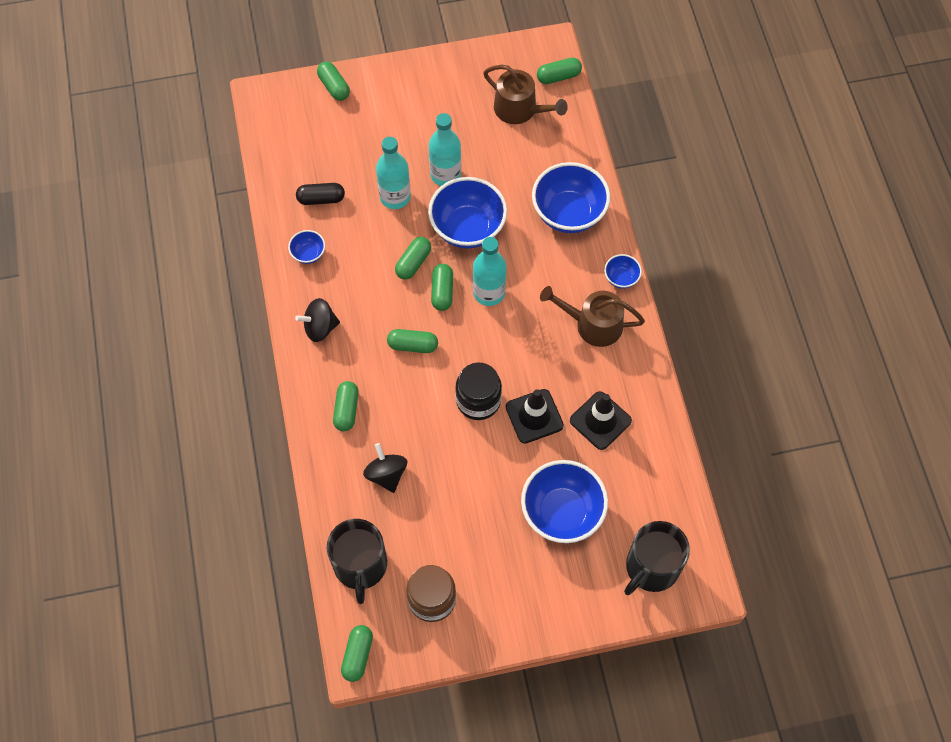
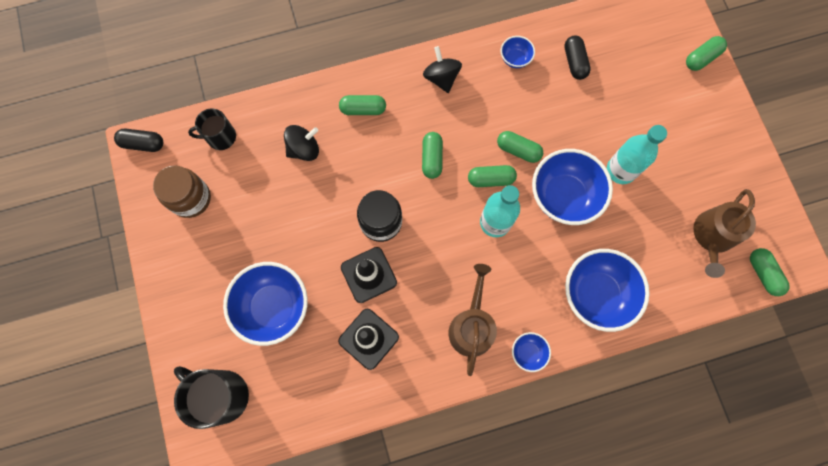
camera: 85 degrees right, 10 degrees up
(357, 655) = (143, 144): green capsule -> black capsule
(360, 565) = (220, 137): black mug -> black mug, size x0.63
(395, 197) = (587, 126): turquoise bottle -> none

